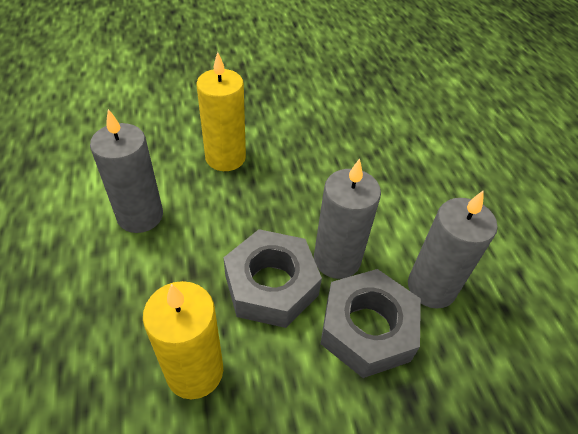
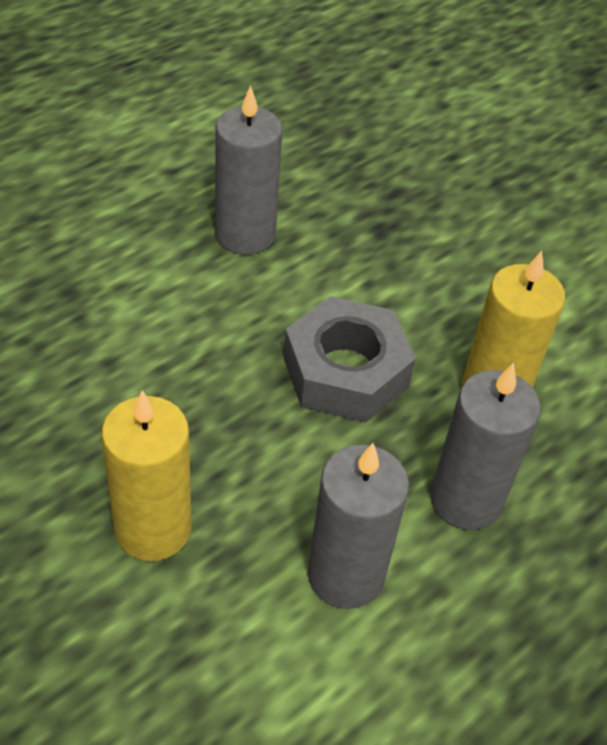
camera: 120 degrees left, 0 degrees up
(337, 259) = (264, 324): grey candle -> grey candle (466, 500)
(367, 329) = (337, 273): grey nut -> none

